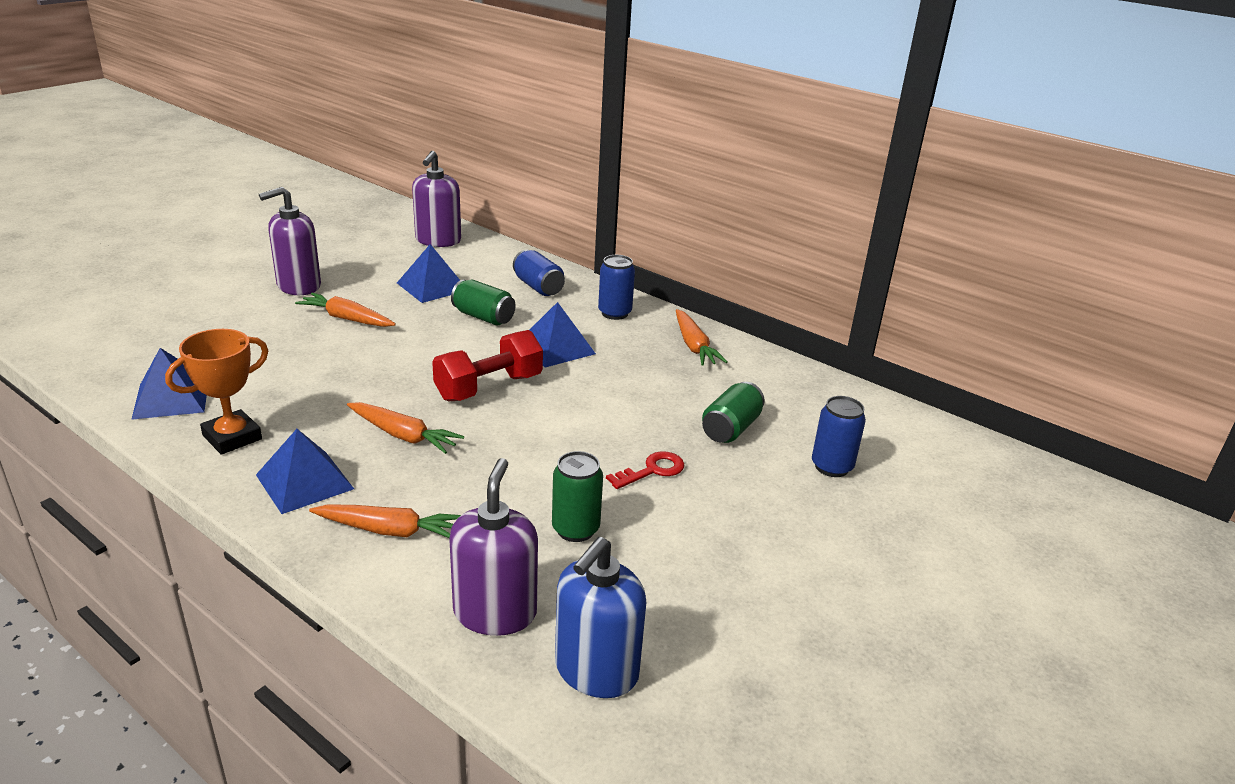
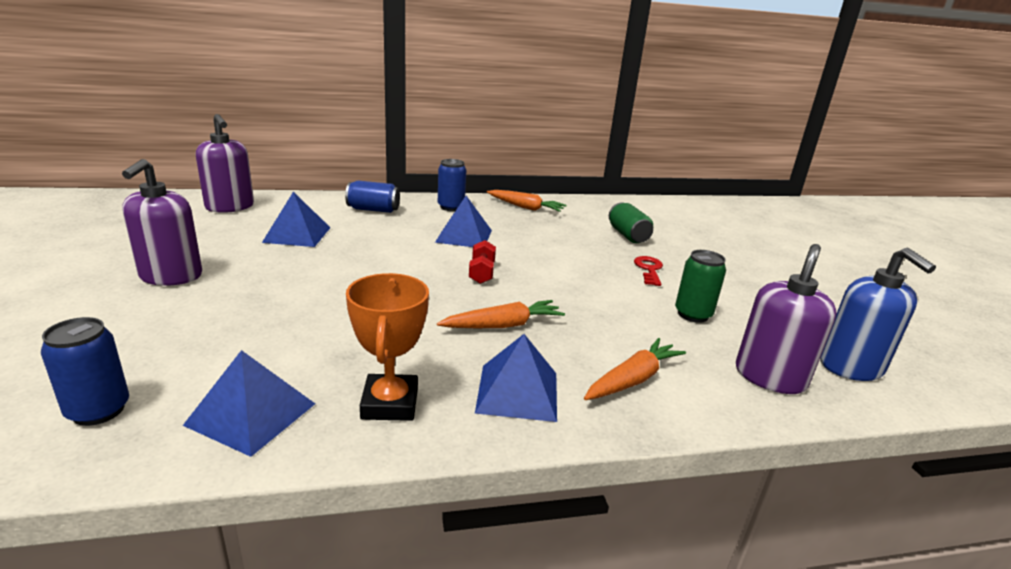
camera: 50 degrees left, 5 degrees down
(346, 319) = (277, 279): orange carrot -> none
(483, 317) = (380, 238): green can -> none
(489, 387) = (481, 273): red dumbbell -> red dumbbell, size x0.57
(495, 612) = (770, 377): purple soap dispenser -> purple soap dispenser turned 75 degrees clockwise
(831, 467) = (692, 232): blue can -> blue can (98, 410)

